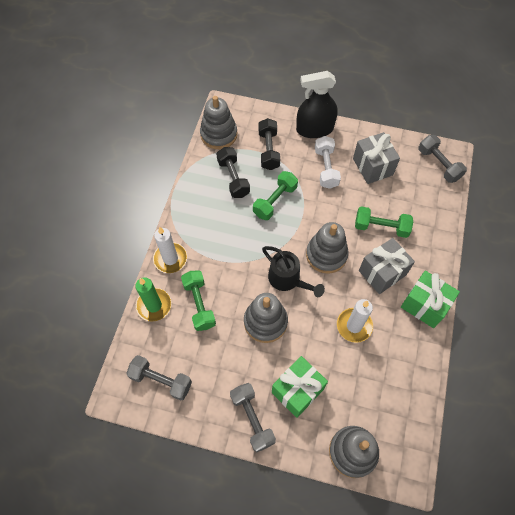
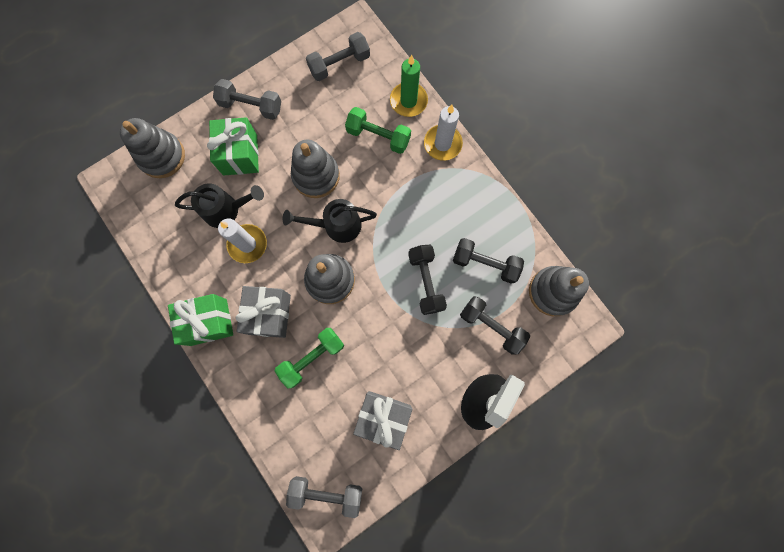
camera: 130 degrees right, 15 degrees up
(275, 201) = (426, 282): green dumbbell -> black dumbbell
(326, 168) = (422, 366): white dumbbell -> none
(345, 362) = (226, 210): none -> black watering can

